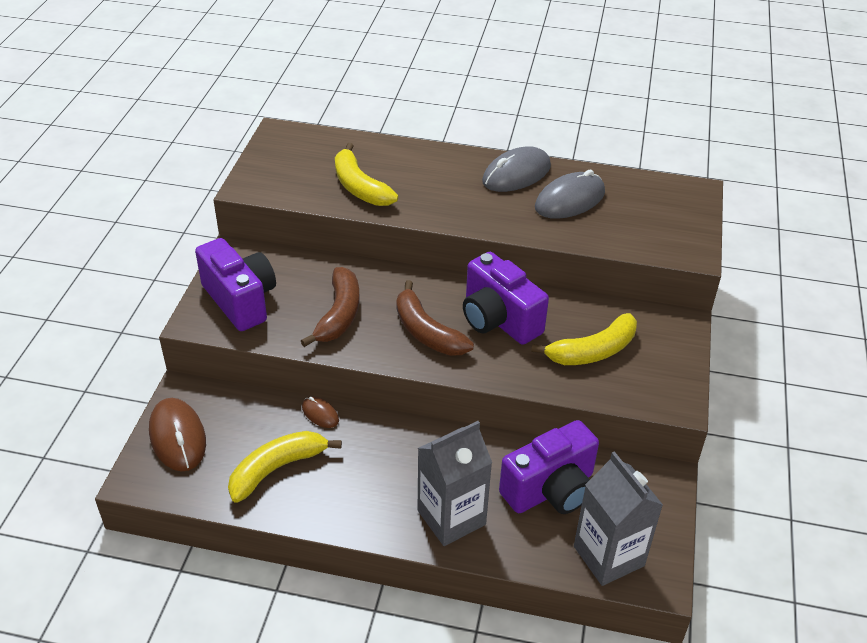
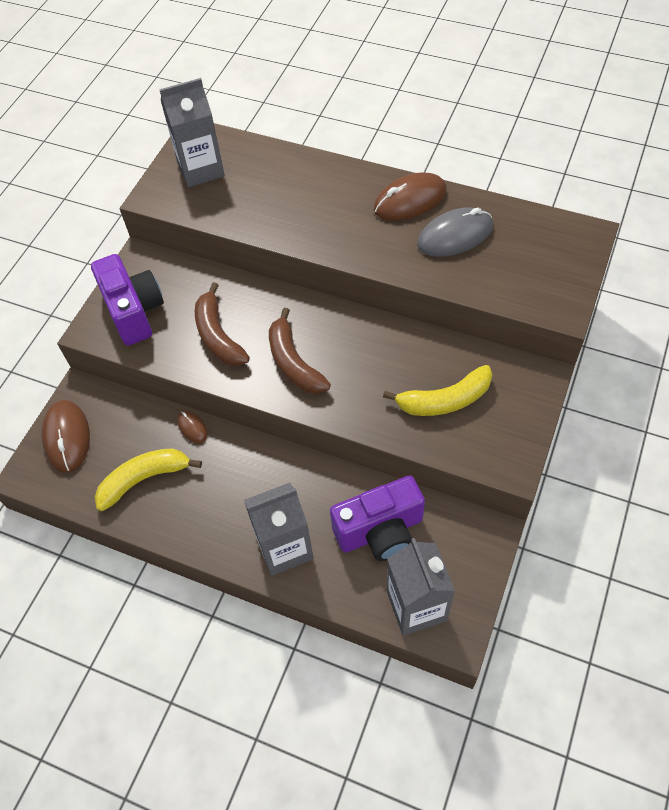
camera: 15 degrees right, 15 degrees up
(293, 161) = (201, 169): none -> grey carton
(339, 315) = (218, 336): brown banana -> brown banana turned 135 degrees clockwise
(360, 187) = (255, 204): yellow banana -> none
(498, 320) = (363, 356): purple camera -> none
(516, 174) = (410, 200): grey mouse -> brown mouse

